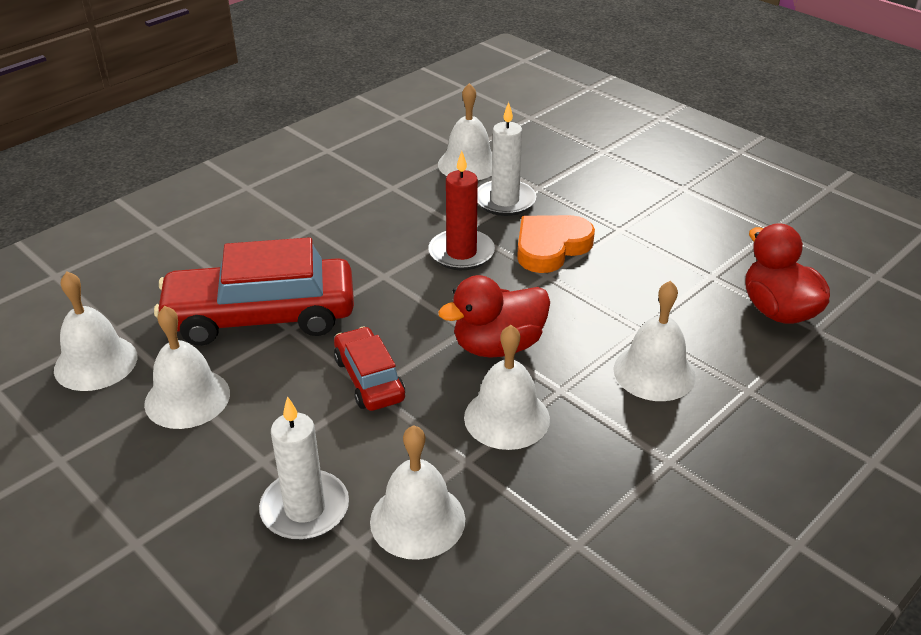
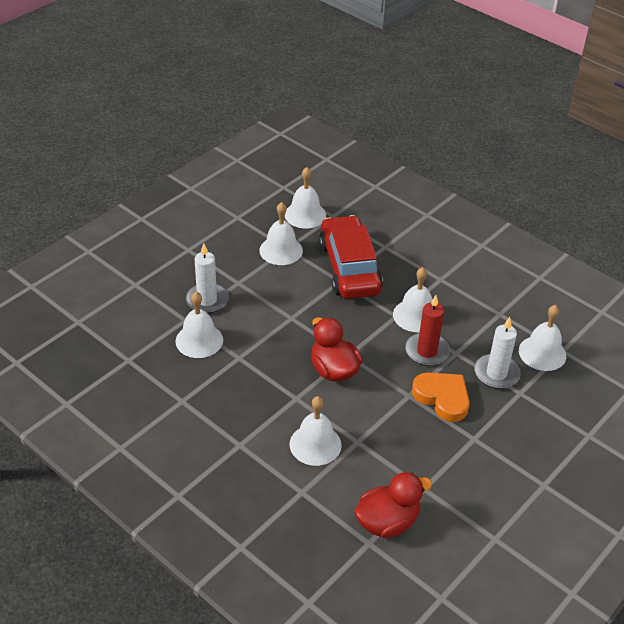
camera: 85 degrees right, 5 degrees up
(369, 379) = (300, 316): red car -> none
(506, 418) = (272, 374): white bell -> white bell (415, 315)

